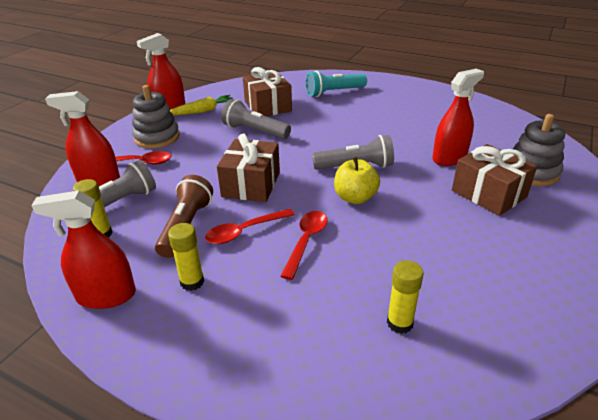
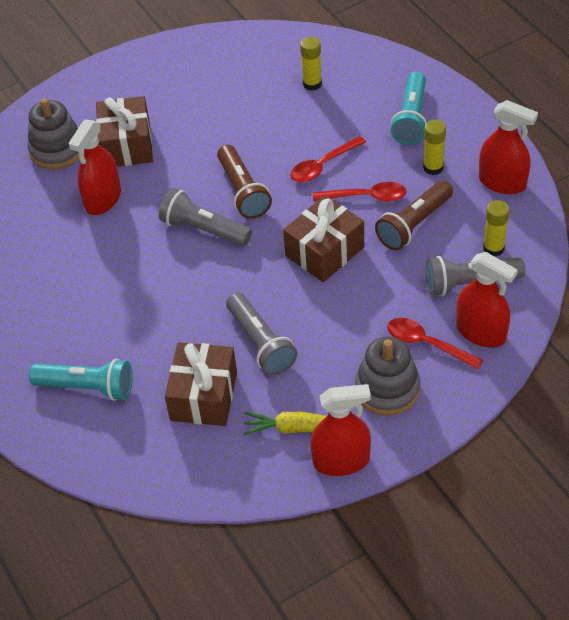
camera: 145 degrees left, 15 degrees up
(248, 329) = (411, 118): none -> turquoise flashlight
(355, 198) = (243, 191): yellow apple -> brown flashlight
(449, 158) = (103, 199): red spray bottle -> red spray bottle turned 60 degrees counterclockwise

